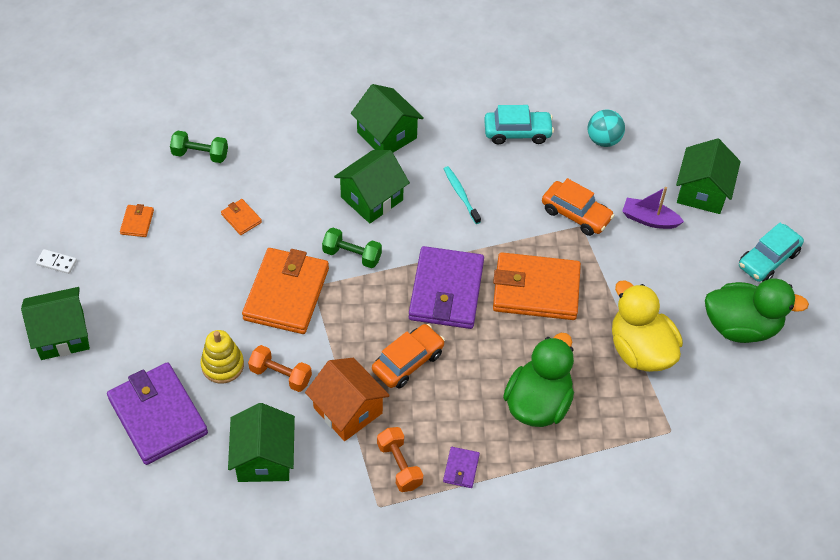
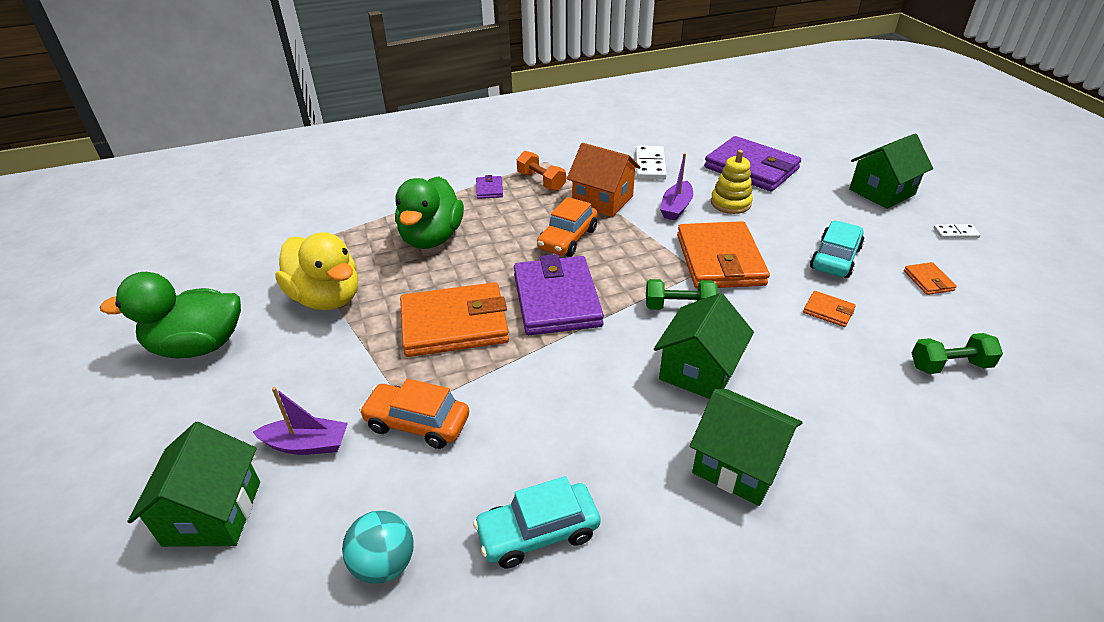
camera: 165 degrees right, 15 degrees down
(264, 458) = (650, 165): green house -> white domino
(280, 375) = (676, 208): orange dumbbell -> purple boat
(461, 195) = (586, 406): turquoise toothbrush -> none
(768, 259) = (132, 434): turquoise car -> turquoise car (835, 258)

